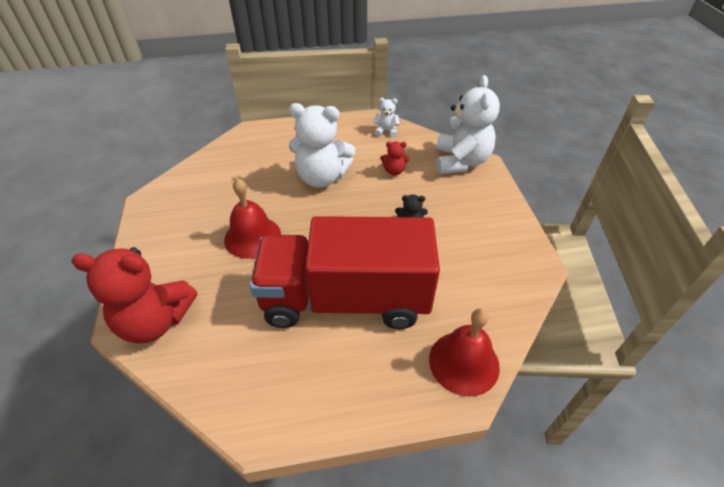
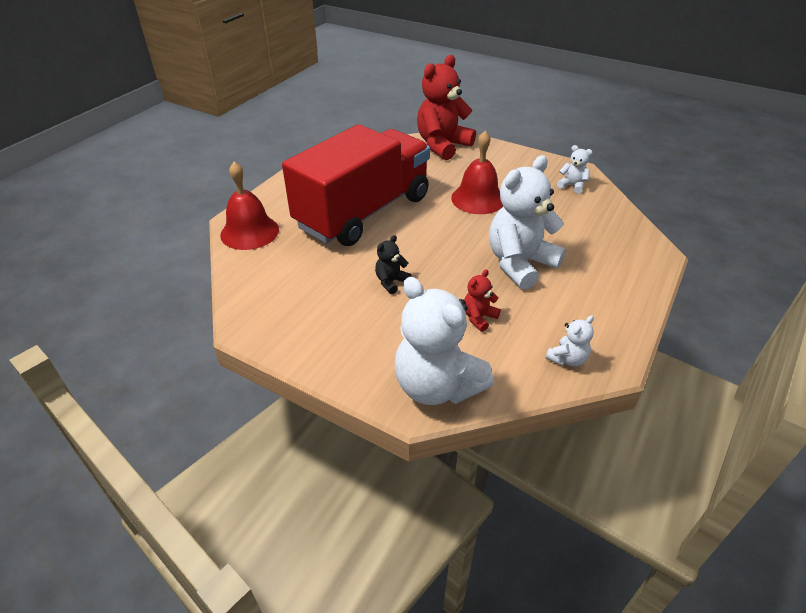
camera: 130 degrees right, 5 degrees down
(182, 193) = (572, 186): none -> white teddy bear

